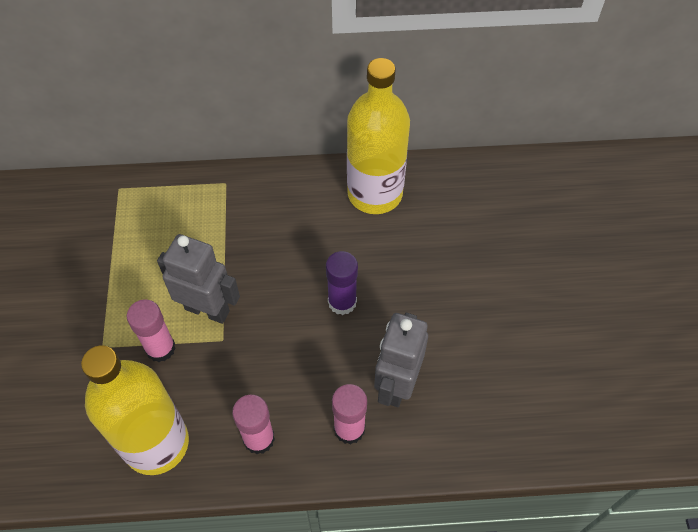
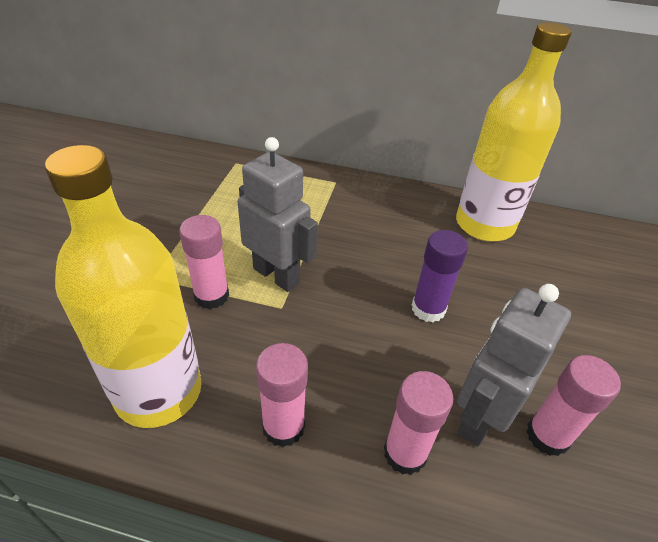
camera: 15 degrees right, 15 degrees down
(445, 382) = (547, 436): none -> pink glue stick

